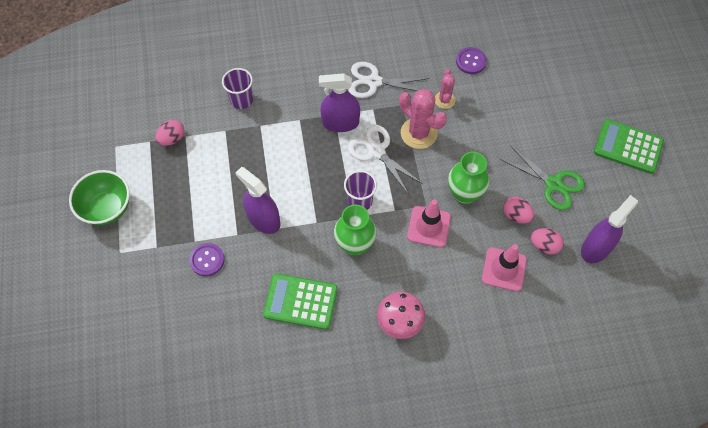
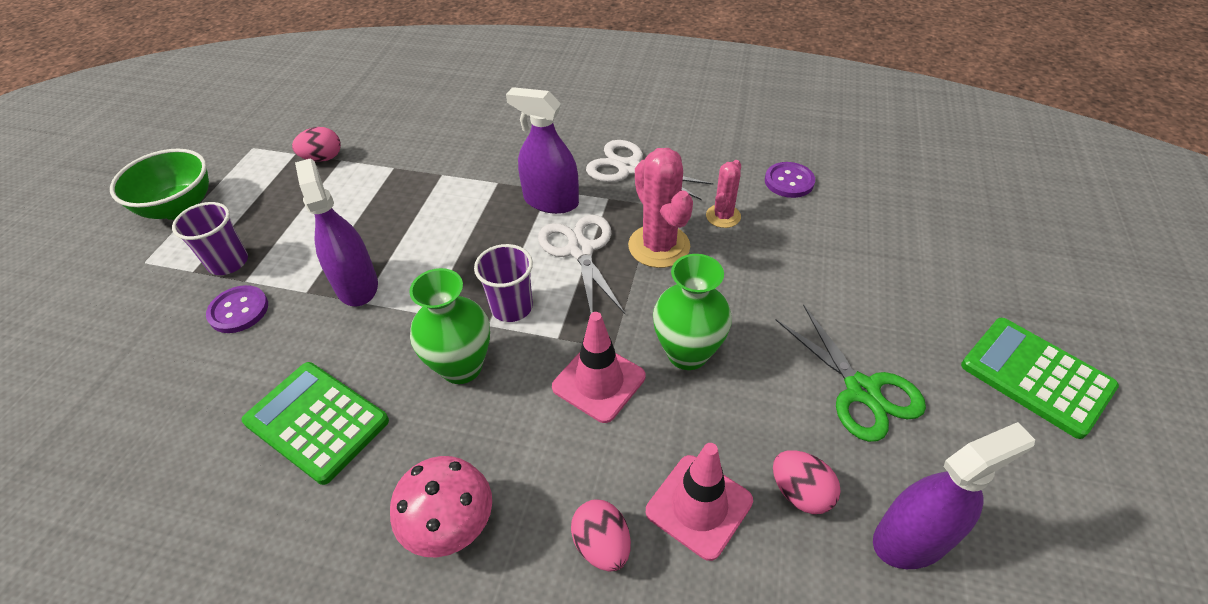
camera: 25 degrees right, 15 degrees down
(241, 100) = (440, 142): purple cup -> purple cup (228, 262)
(516, 215) = (766, 419): pink egg -> pink egg (602, 545)

